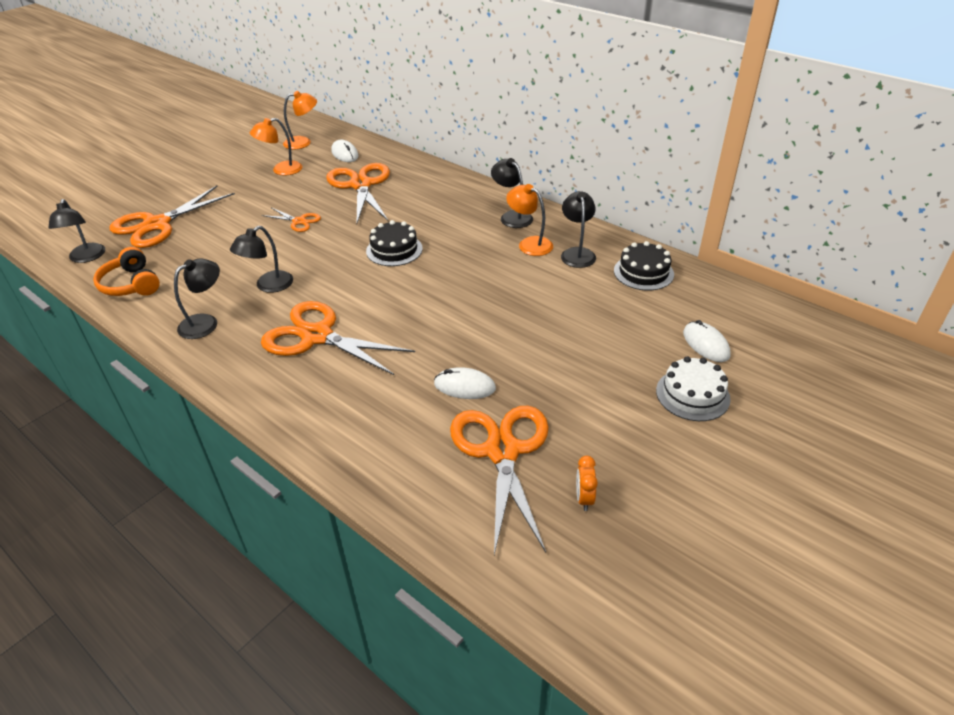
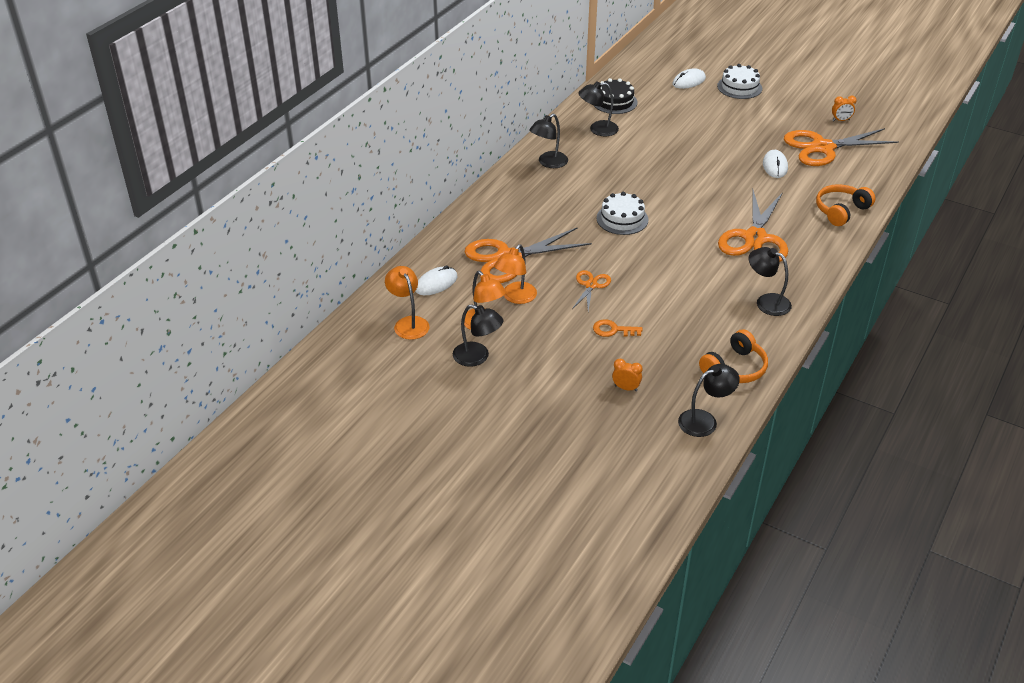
camera: 100 degrees left, 0 degrees up
(157, 224) = (626, 388): orange scissors -> orange clock
(231, 226) = (613, 330): none -> orange key
(268, 286) = (702, 279): black lamp -> black lamp (477, 357)
(337, 429) = (841, 211): none -> orange headphones
(394, 250) = (622, 219): black cake -> white cake
(529, 244) = (590, 151): orange lamp -> orange lamp (515, 297)

